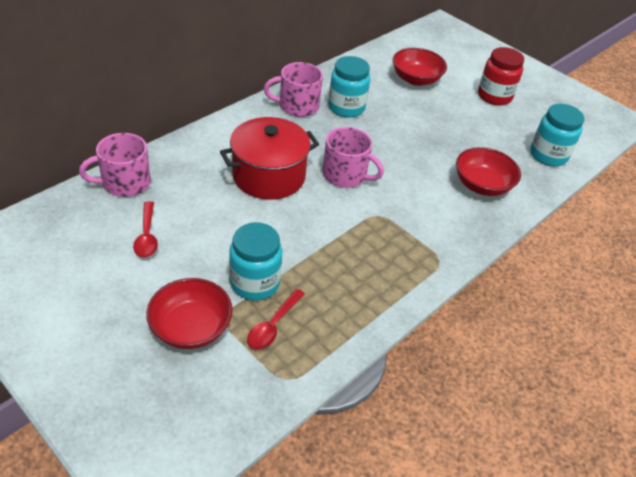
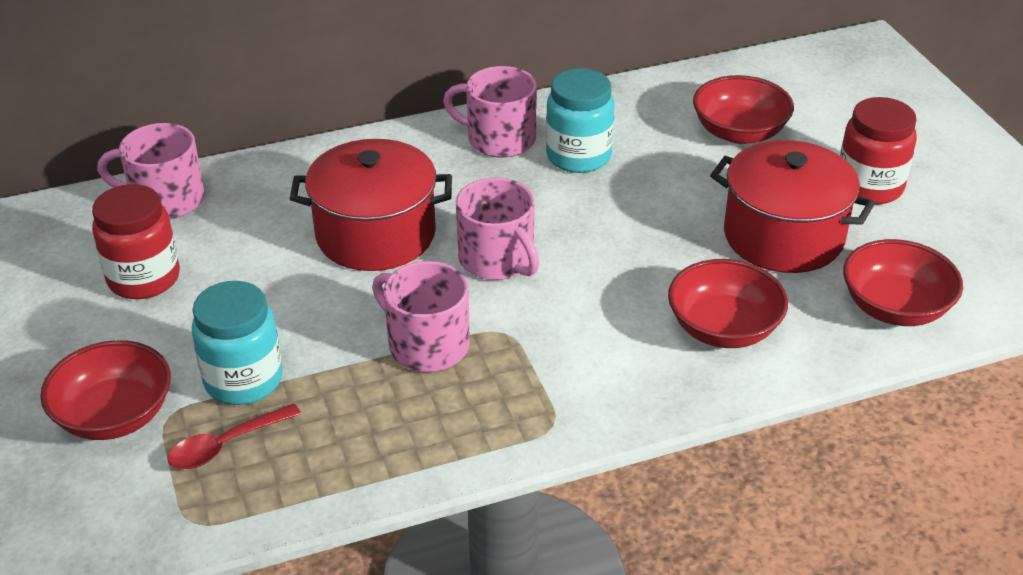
camera: 30 degrees right, 5 degrees down
(147, 236) = (144, 278): red spoon -> red jar
(343, 233) = (427, 344): none -> pink mug
(474, 130) = (783, 236): none -> red pot
(548, 155) = (895, 307): turquoise jar -> red bowl

